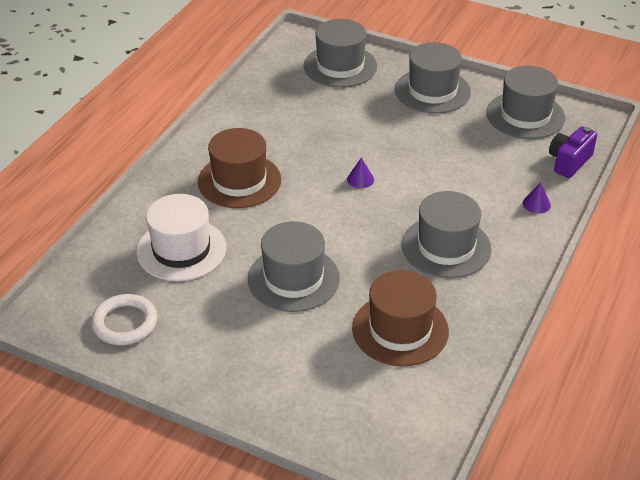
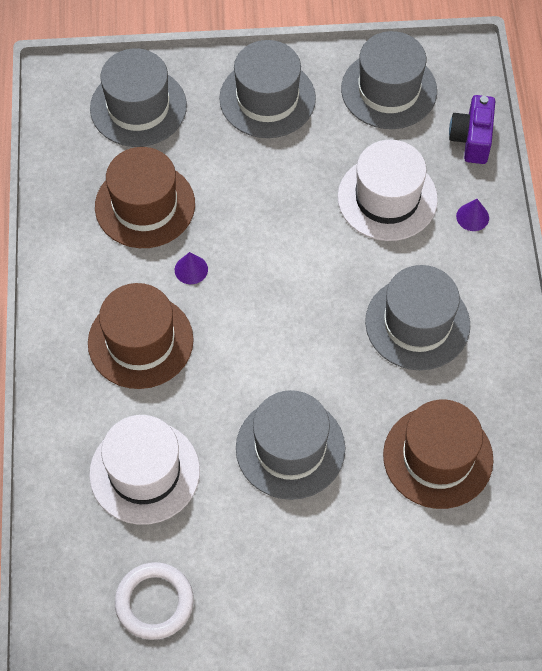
camera: 30 degrees left, 20 degrees up
(302, 114) = (145, 205): none -> brown hat
(360, 179) = (271, 272): purple cone -> purple cone (191, 269)
(478, 171) = (387, 198): none -> white hat

